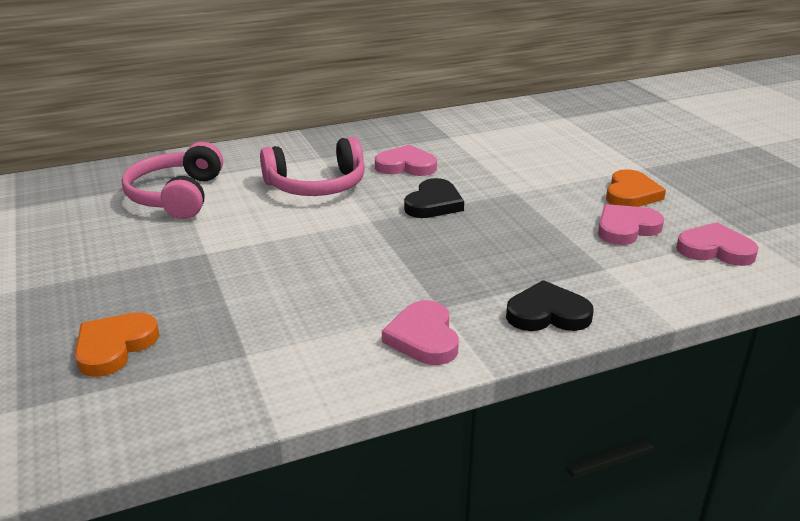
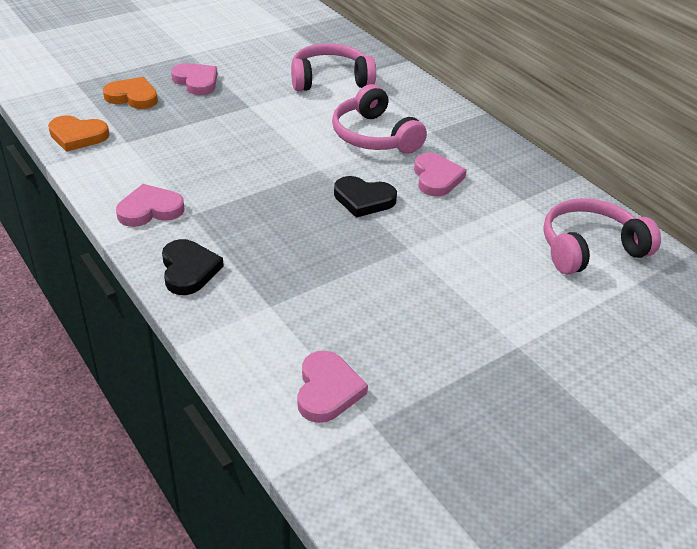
camera: 75 degrees right, 10 degrees up
(522, 124) = (589, 248): none -> pink headphones
(626, 228) = (354, 324): pink heart -> pink heart (196, 81)
(631, 194) = (438, 332): orange heart -> orange heart (78, 136)

